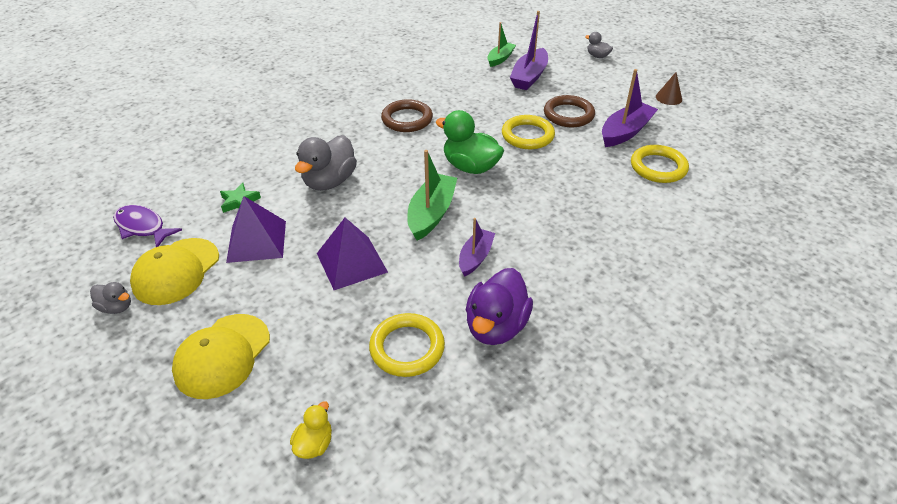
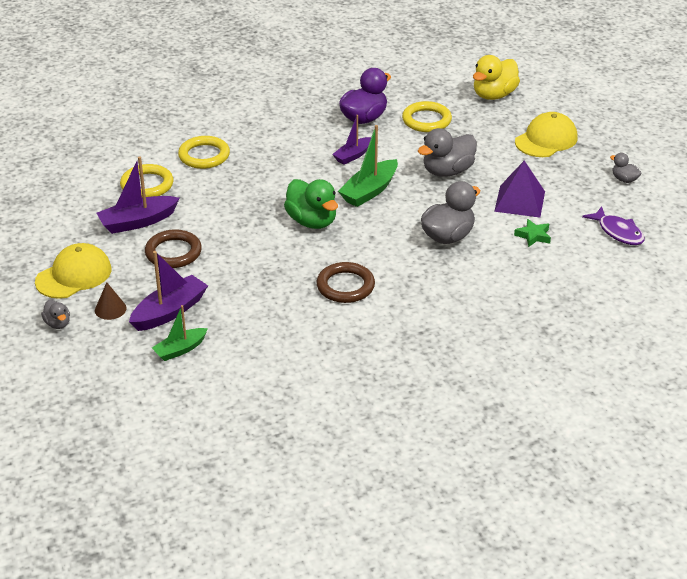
camera: 160 degrees left, 5 degrees down
(176, 271) = (584, 193): yellow cap -> yellow cap (74, 275)
(314, 444) = (494, 95): yellow duck -> yellow duck, size x1.95
(351, 262) = (447, 171): purple pyramid -> grey duck
(527, 135) = (235, 239): yellow ring -> yellow ring (204, 156)
(668, 98) = (49, 248): brown cone -> brown cone (110, 309)

